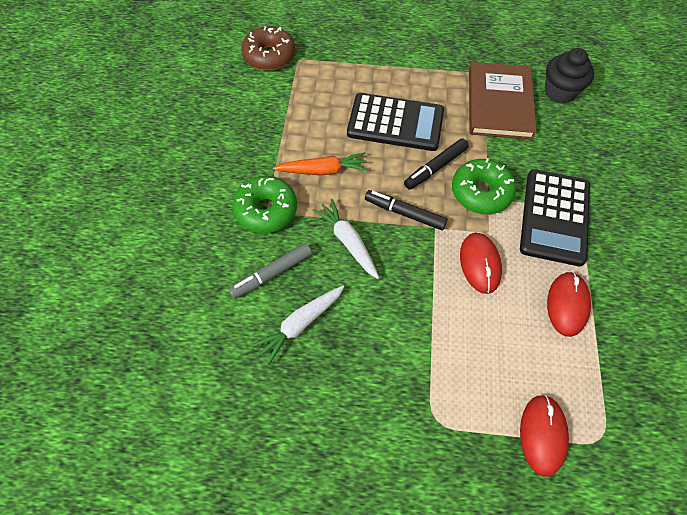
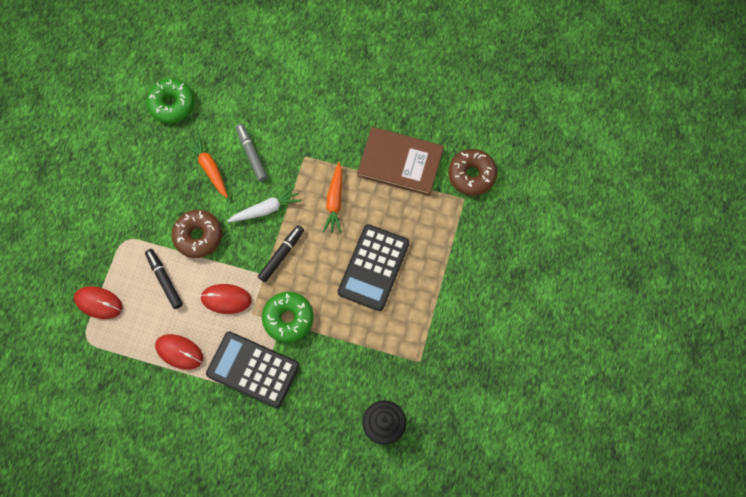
camera: 100 degrees right, 10 degrees up
(266, 210) = (306, 156): green donut -> green donut (172, 104)
(300, 324) = (209, 168): white carrot -> orange carrot
(404, 316) = (198, 236): none -> brown donut
(435, 168) = (319, 289): black marker -> black marker (164, 280)
(499, 103) = (380, 364): brown book -> brown book (400, 162)

